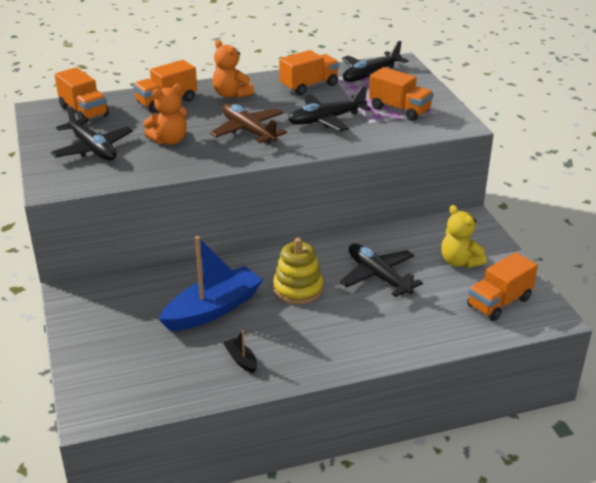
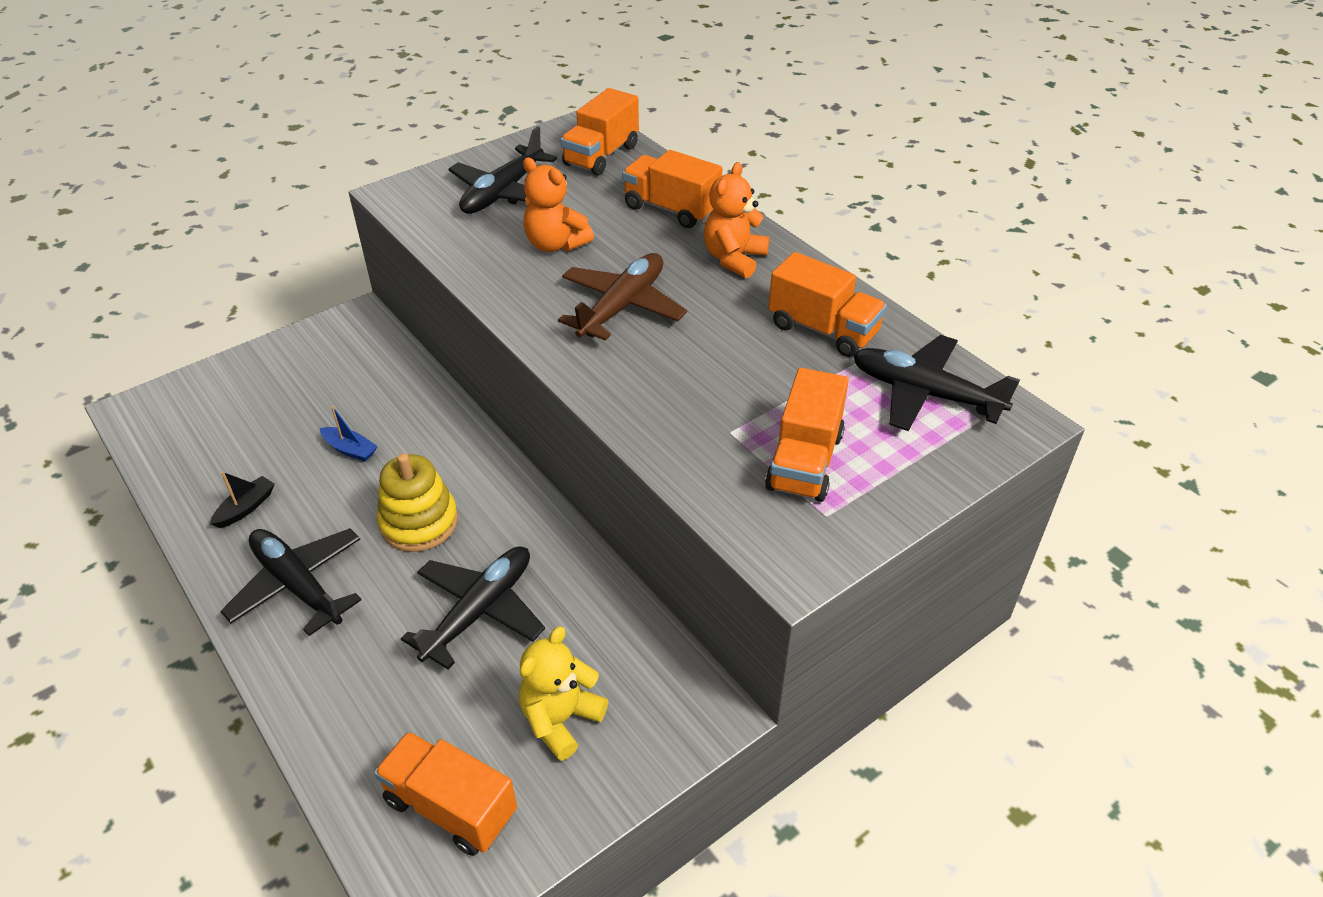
camera: 70 degrees right, 10 degrees up
(213, 309) = (350, 449): blue boat -> blue boat, size x0.42
(326, 120) = (708, 378): black plane -> black plane (297, 585)

